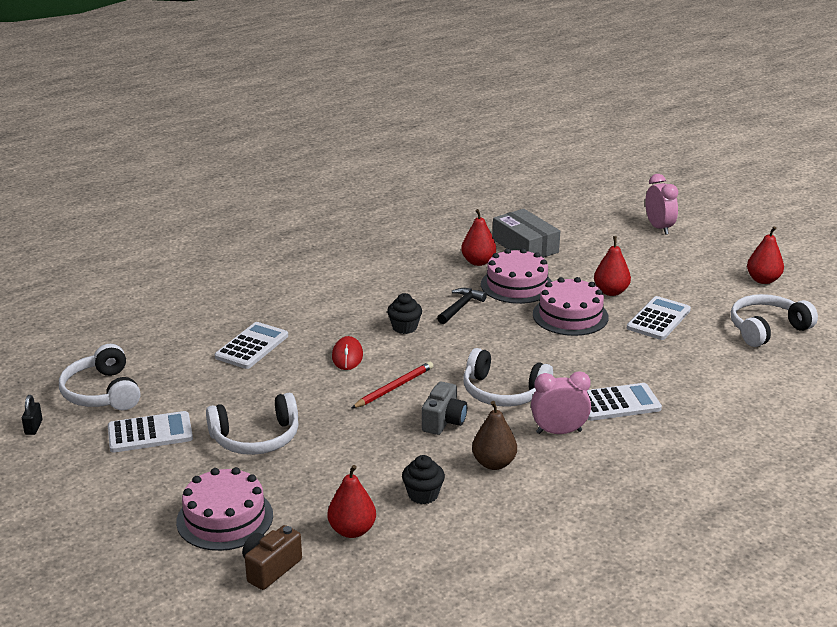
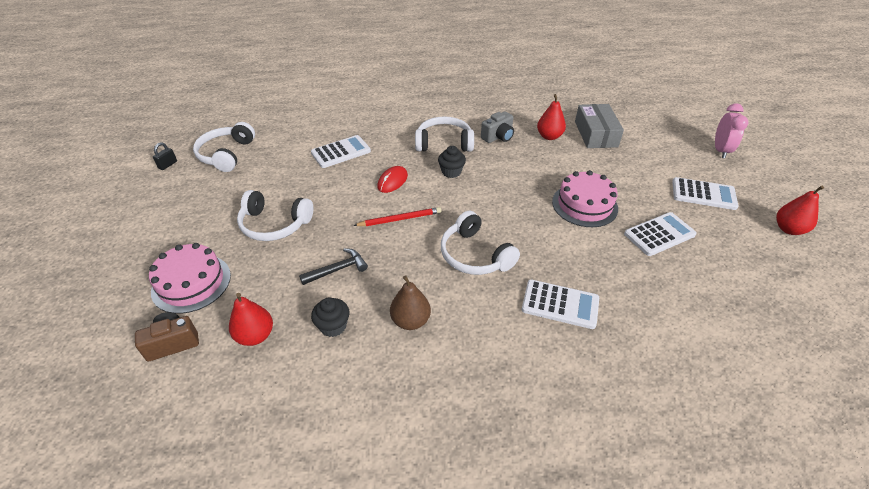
camera: 30 degrees right, 15 degrees up
(150, 433) = (220, 194): white calculator -> white calculator (703, 194)
(444, 421) = (408, 263): grey camera -> grey camera (498, 137)
(460, 307) = (505, 169): black hammer -> black hammer (337, 269)
(516, 285) = (563, 164): pink cake -> none
(559, 432) = (487, 312): pink clock -> none
(611, 292) = (635, 195): red pear -> none
(766, 329) = (759, 281): white headphones -> white headphones (444, 143)

